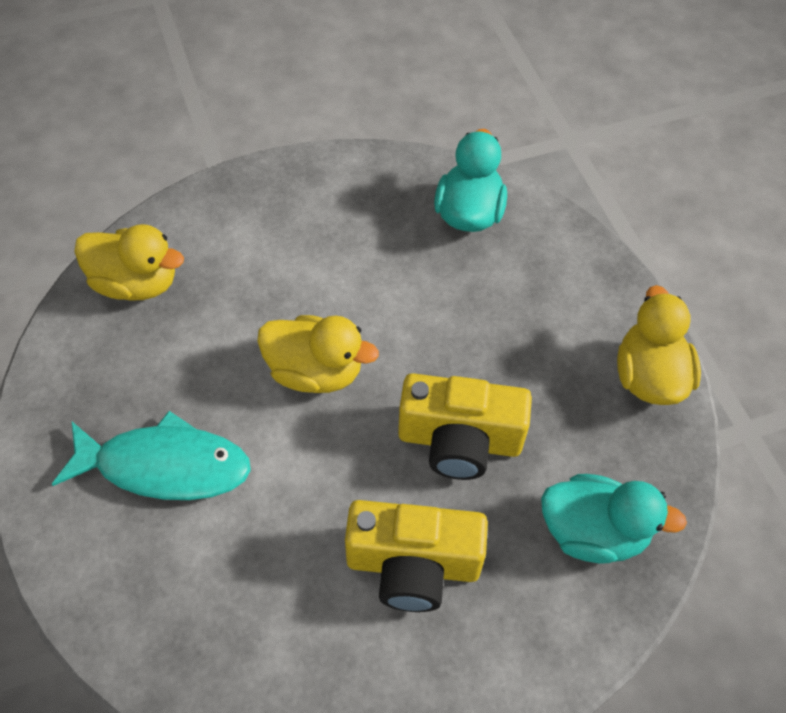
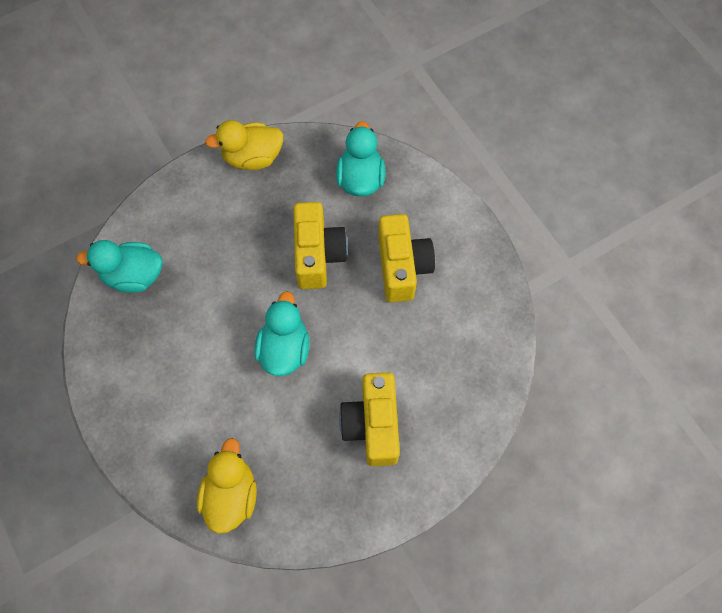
camera: 100 degrees left, 10 degrees up
(165, 466) = (372, 425): turquoise fish -> yellow camera
(315, 371) = (284, 349): yellow duck -> turquoise duck

